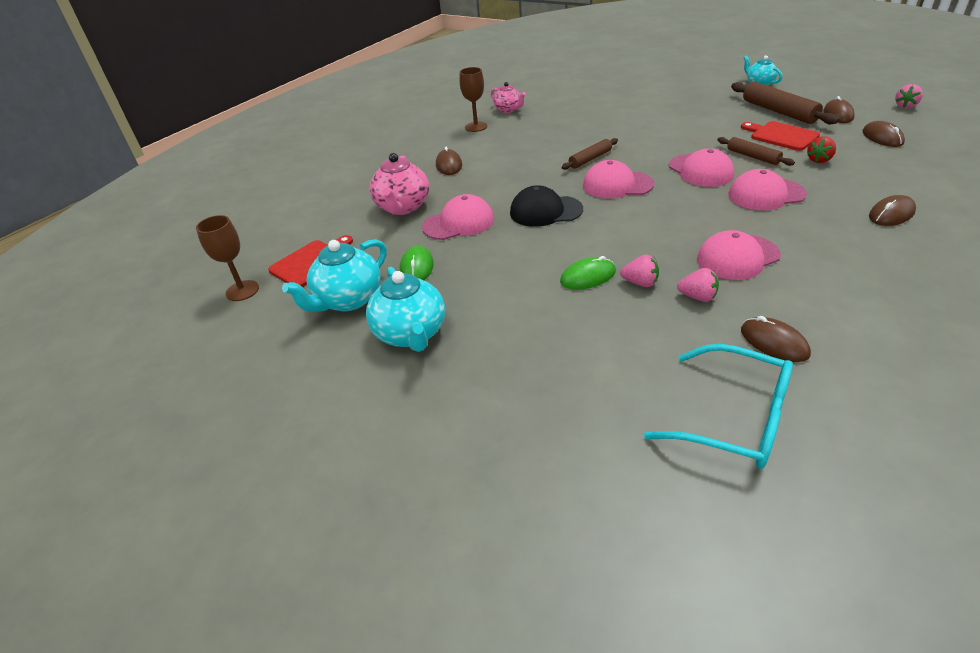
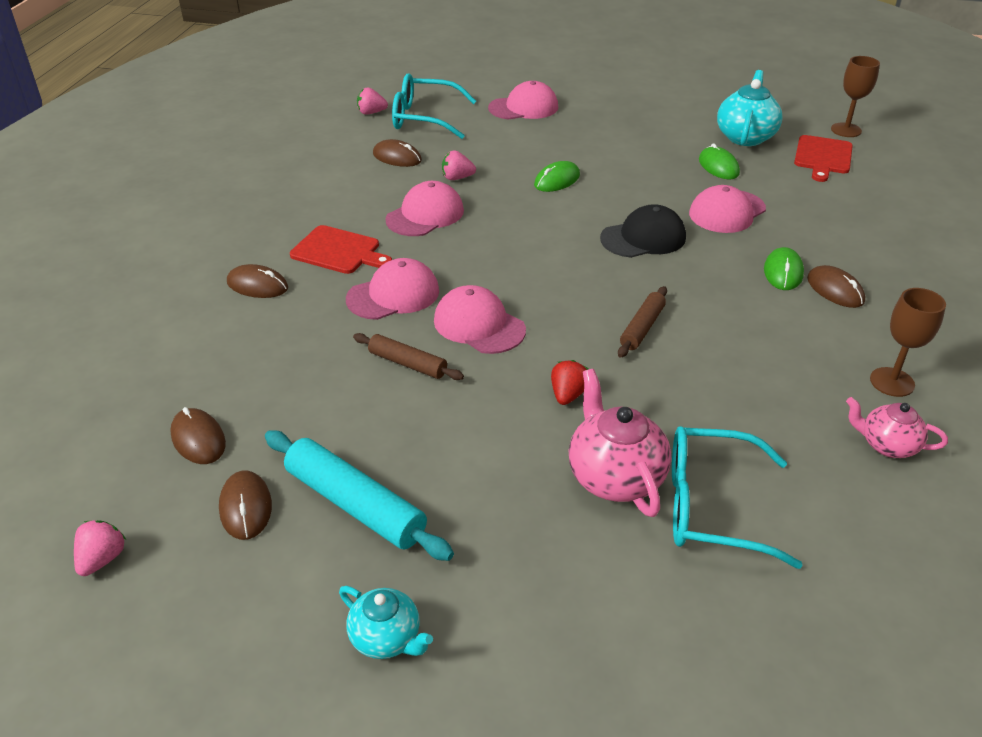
camera: 155 degrees right, 0 degrees up
(403, 207) = (813, 221): pink teapot -> pink teapot (614, 477)
(411, 334) = (667, 125): turquoise teapot -> none
(468, 178) = (783, 272): none -> green mouse
(606, 101) = (711, 507): none -> turquoise glasses
(617, 185) = (580, 286): pink cap -> pink cap (523, 107)
(640, 283) = (508, 182): pink strawberry -> pink strawberry (371, 113)
(778, 111) = (355, 505): brown rolling pin -> turquoise rolling pin
(781, 136) = (360, 423): red cutting board -> red cutting board (339, 251)
(819, 160) = (314, 369): red strawberry -> red strawberry (568, 395)
(891, 214) = (257, 285): brown mouse -> brown mouse turned 75 degrees clockwise

